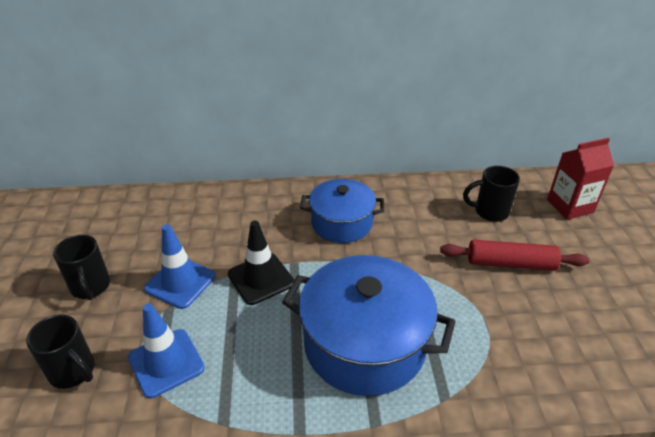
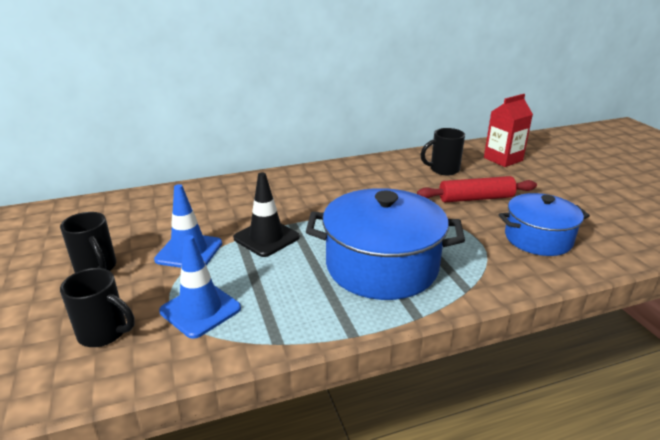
camera: 15 degrees left, 10 degrees down
(341, 223) = (323, 192): blue pot -> blue pot (538, 238)

